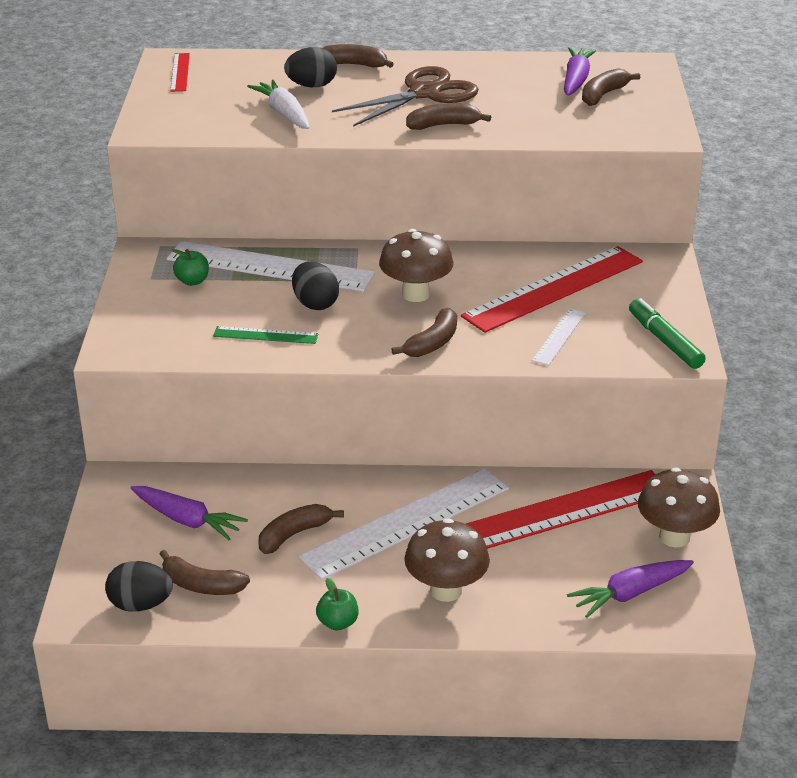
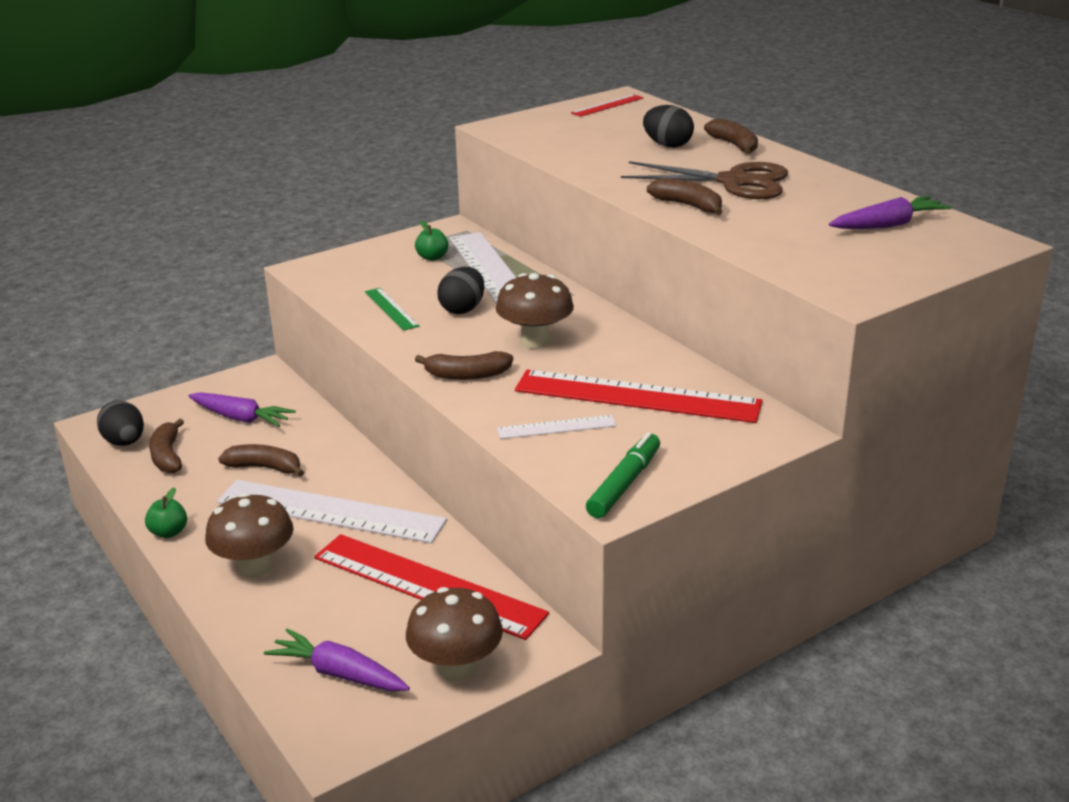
camera: 55 degrees right, 5 degrees down
(187, 520) = (241, 418): purple carrot -> purple carrot turned 60 degrees counterclockwise
(284, 113) = (601, 152): white carrot -> none
(603, 95) = (882, 244): brown banana -> none

